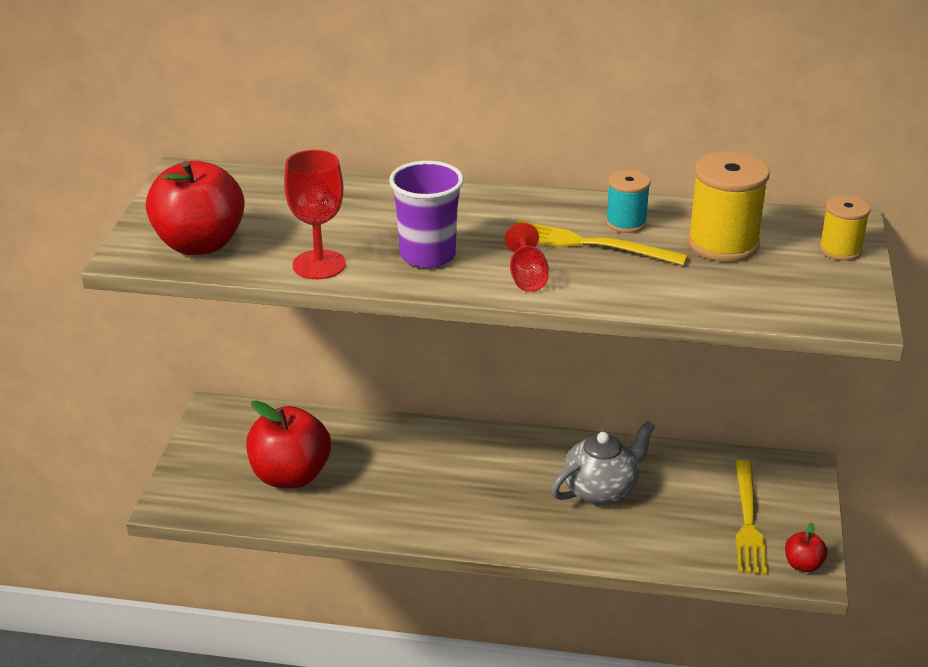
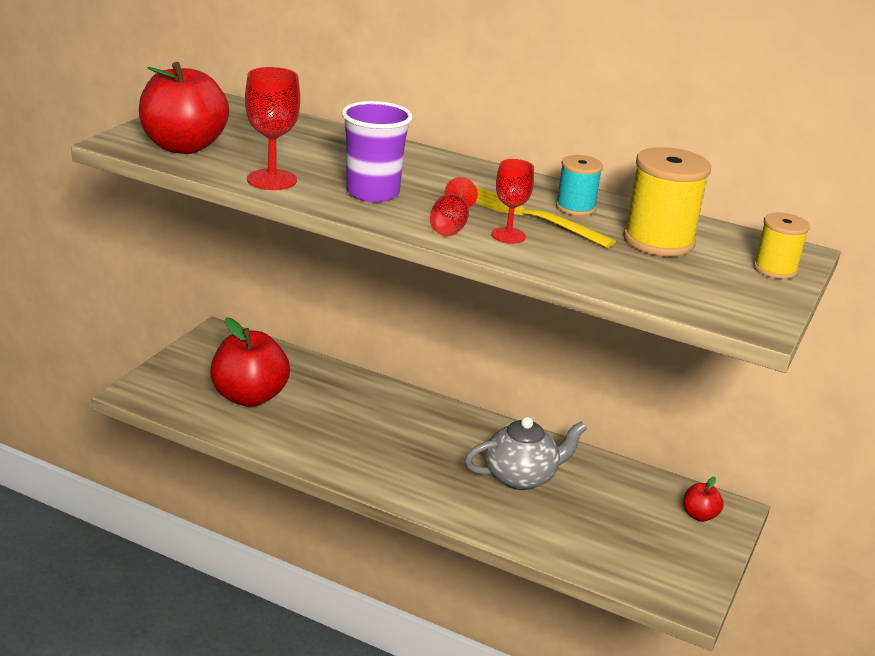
camera: 15 degrees right, 5 degrees down
(587, 274) = (508, 235): none -> red goblet
(748, 521) = (650, 539): yellow fork -> none
(803, 565) = (685, 591): red apple -> red apple (699, 515)

